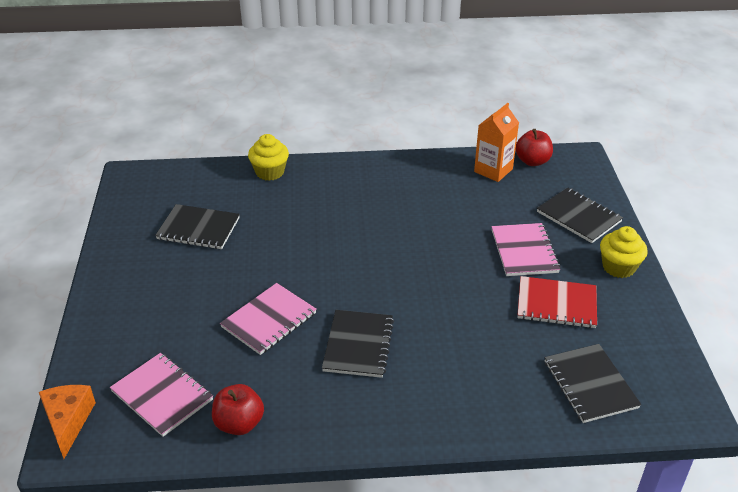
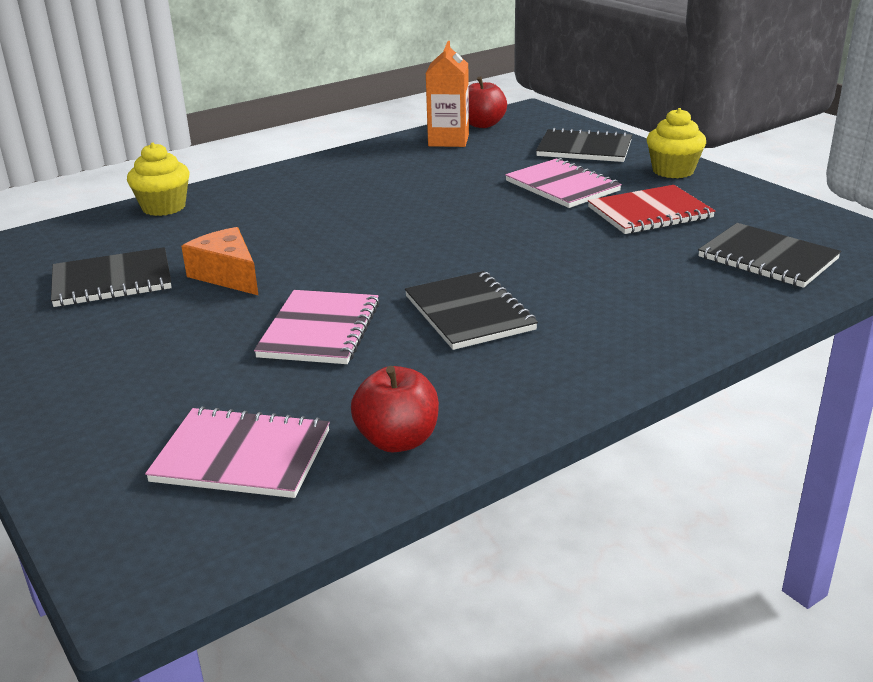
camera: 30 degrees left, 10 degrees down
(68, 421) = (104, 546): orange cheese -> orange cheese (227, 275)

